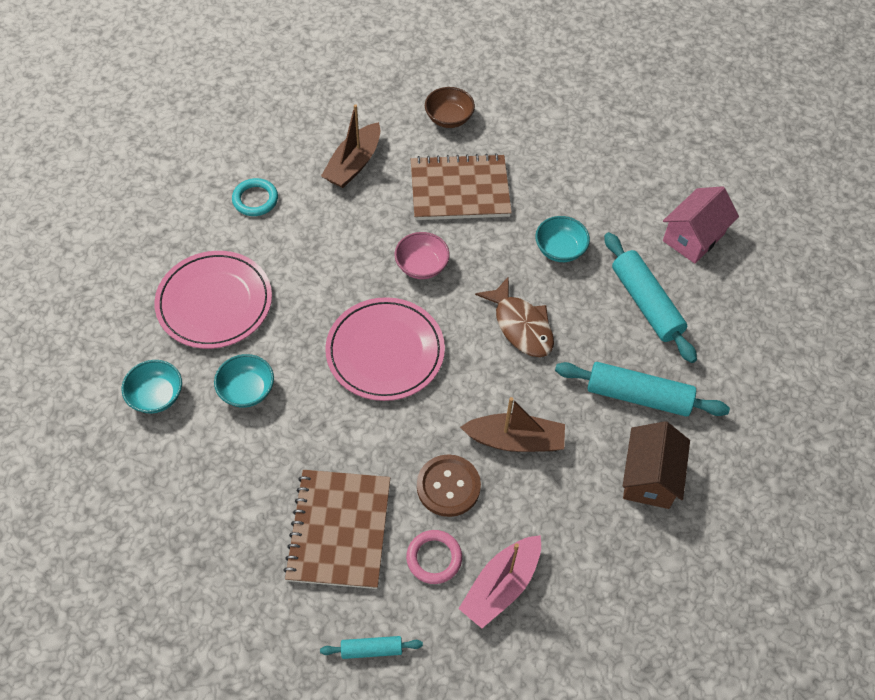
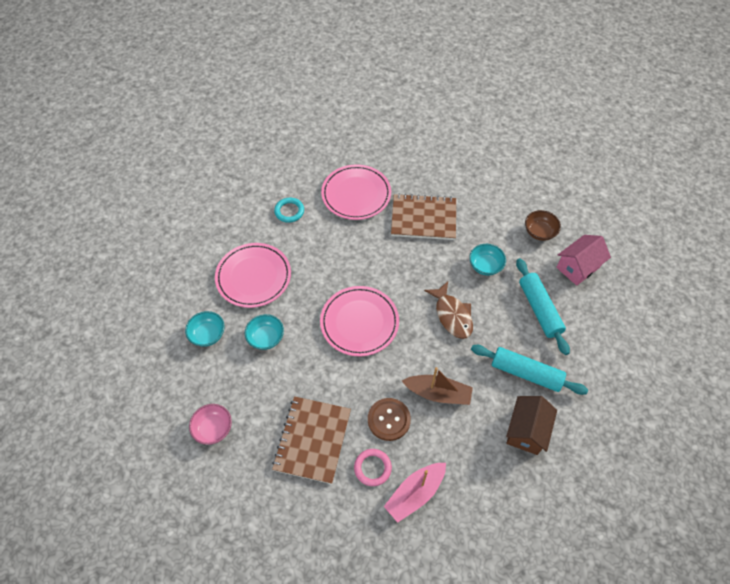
camera: 10 degrees right, 0 degrees up
(353, 164) = (356, 194): brown boat -> pink plate
(371, 649) = (322, 525): turquoise rolling pin -> none
(421, 266) = (391, 267): pink bowl -> pink bowl (213, 429)
(449, 118) = (423, 170): brown bowl -> brown bowl (539, 232)

